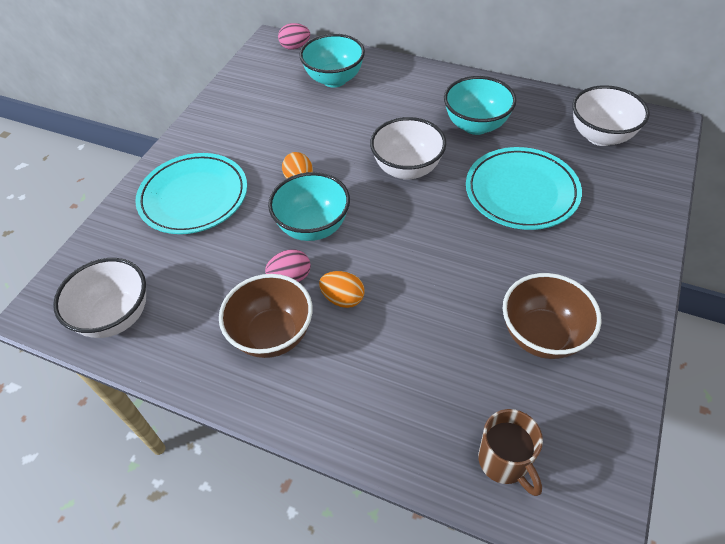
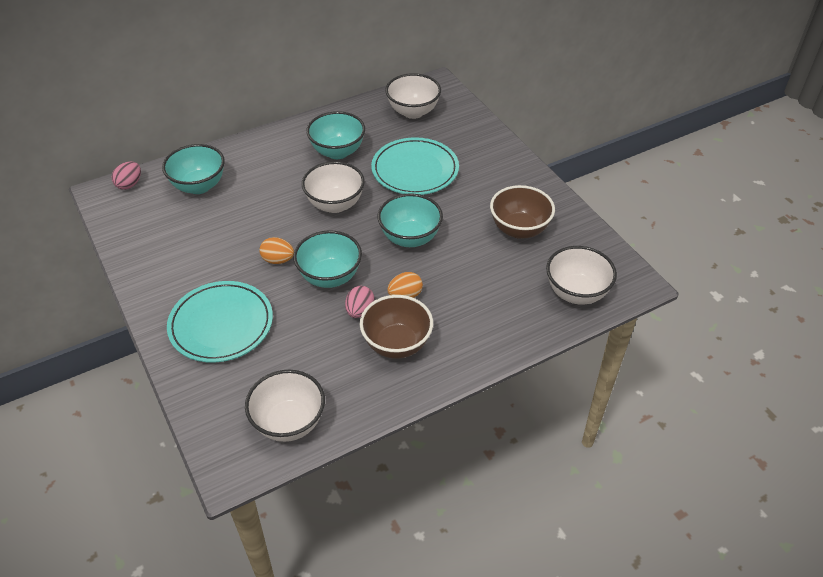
camera: 55 degrees left, 5 degrees down
(424, 250) = (410, 238): none -> turquoise bowl
(504, 462) = (576, 293): brown mug -> white bowl

